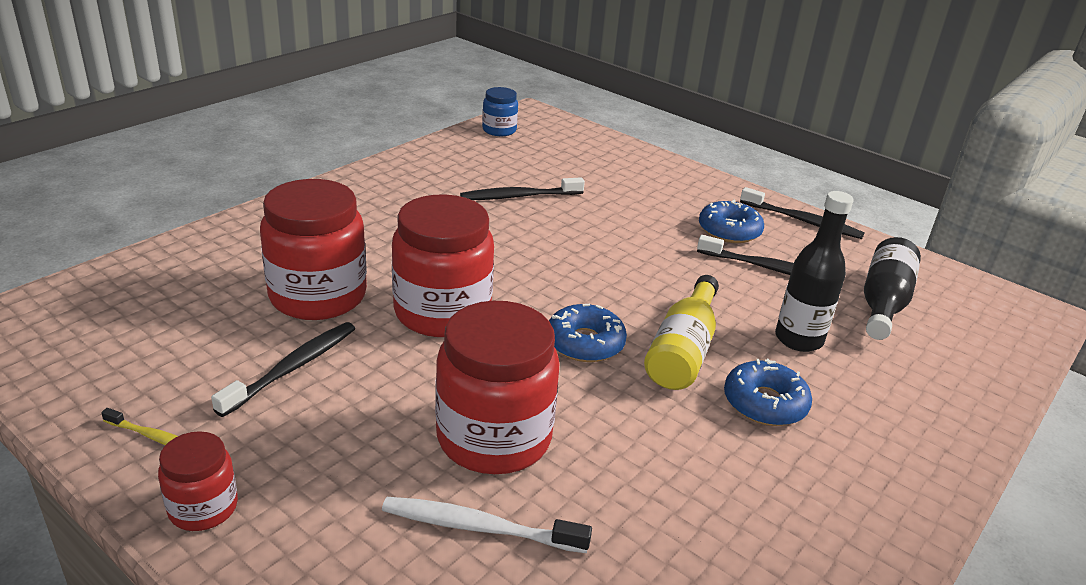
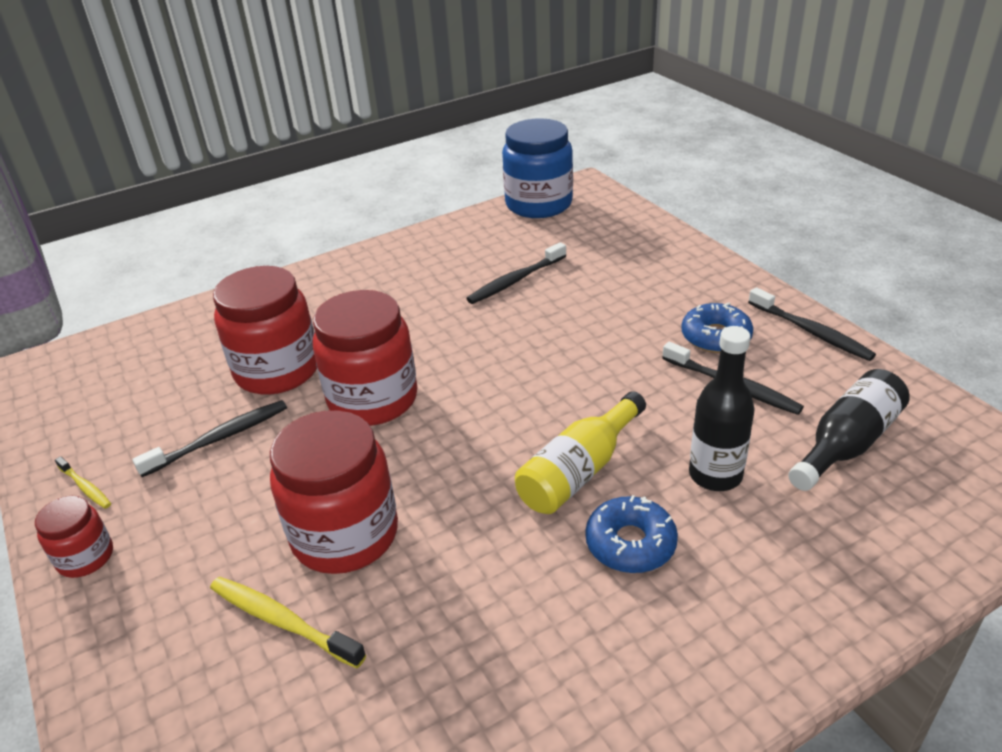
camera: 25 degrees right, 5 degrees up
(479, 527) = (282, 621): white toothbrush -> yellow toothbrush
(499, 130) = (538, 204): blue jar -> blue jar, size x1.95
(519, 196) = (515, 280): black toothbrush -> black toothbrush turned 45 degrees counterclockwise
(585, 343) = (486, 449): blue donut -> none

